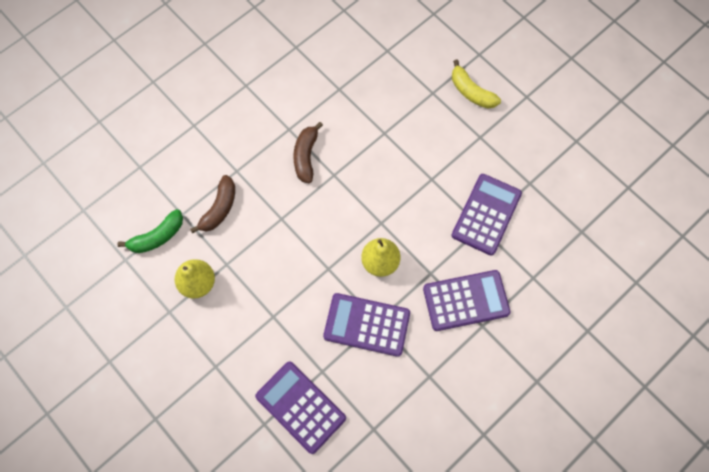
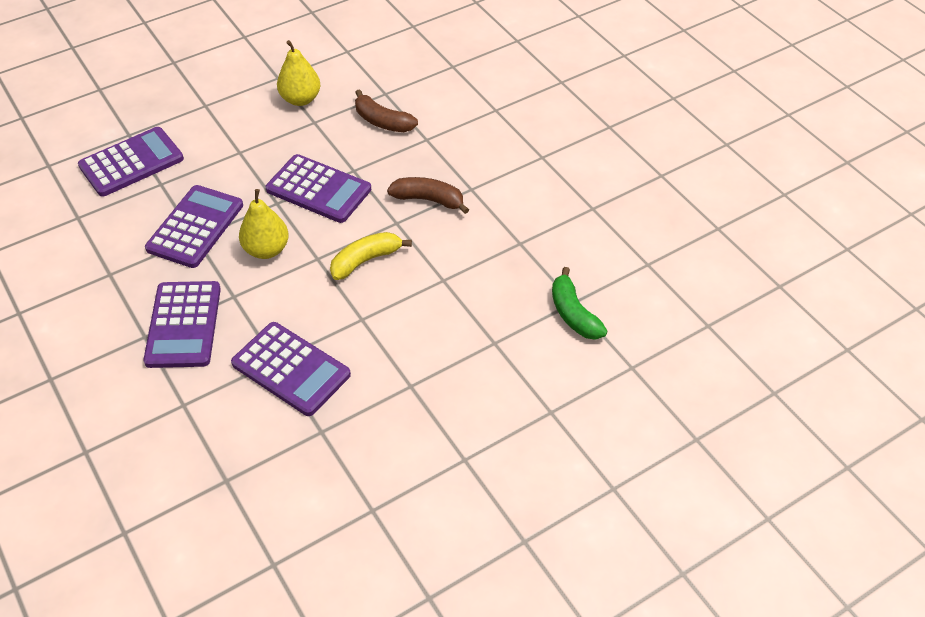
camera: 100 degrees right, 20 degrees down
(157, 237) = (364, 74): green banana -> green banana (573, 314)
(308, 240) = (318, 189): none -> purple calculator
(471, 92) = (486, 388): yellow banana -> yellow banana (366, 260)

